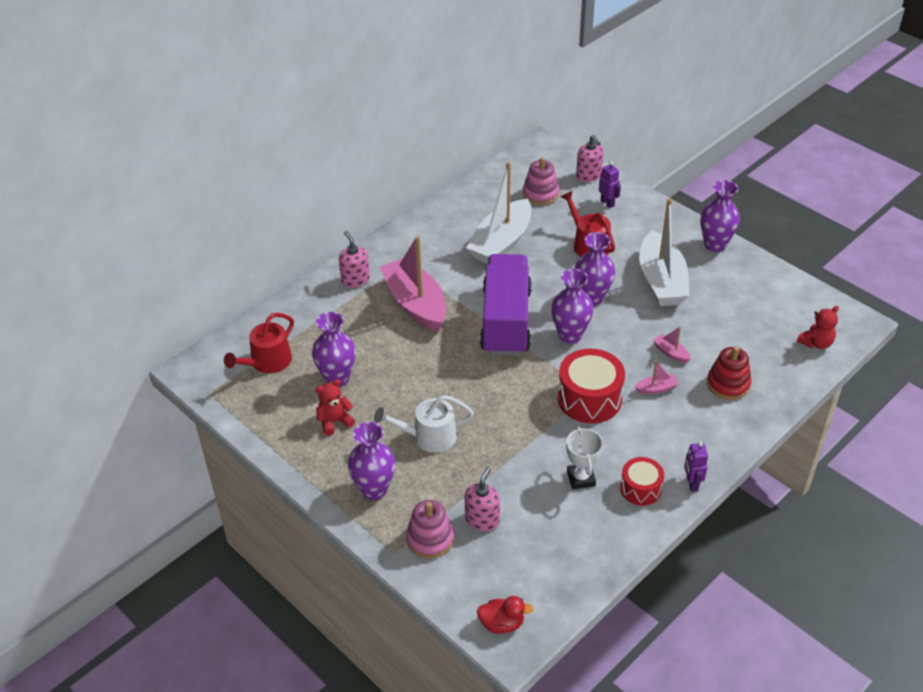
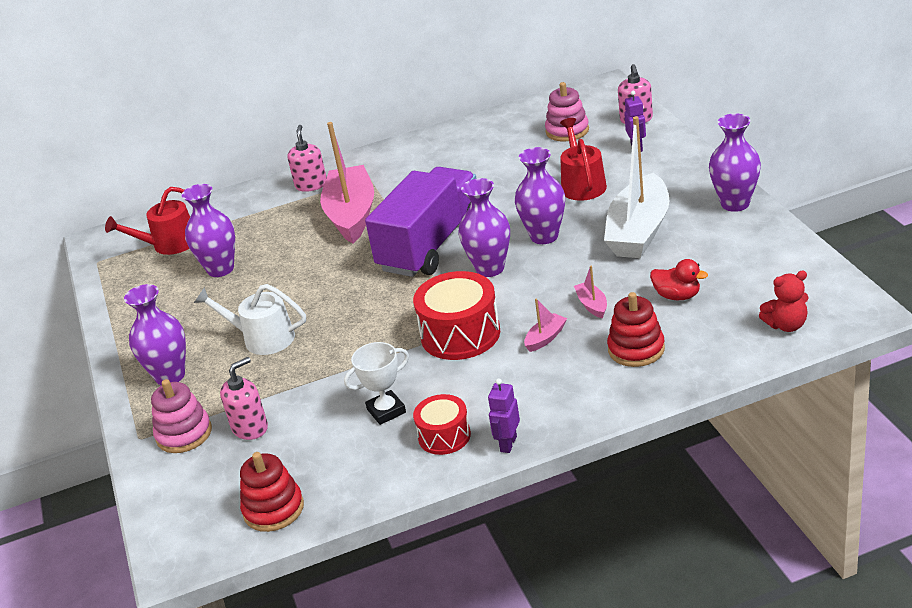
camera: 30 degrees right, 10 degrees down
(334, 421) = (185, 307): red teddy bear -> none
(501, 243) = (487, 171): white boat -> none
(502, 624) = (185, 534): red duck -> red duck (677, 296)
(556, 583) = (273, 509): none -> red stacking toy
(581, 478) = (386, 411): white trophy -> white trophy turned 45 degrees clockwise
(656, 388) = (545, 338): pink boat -> pink boat turned 60 degrees counterclockwise

